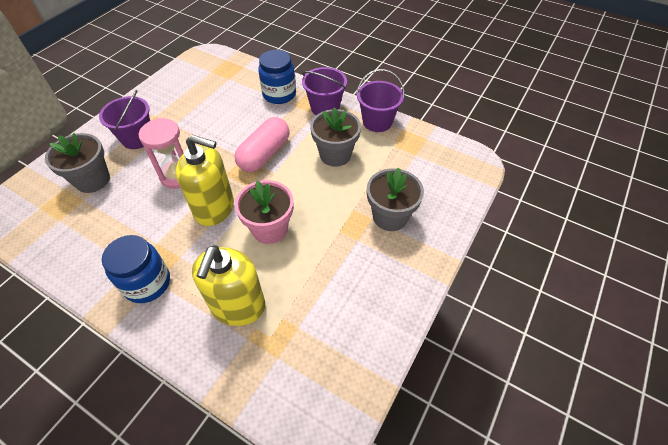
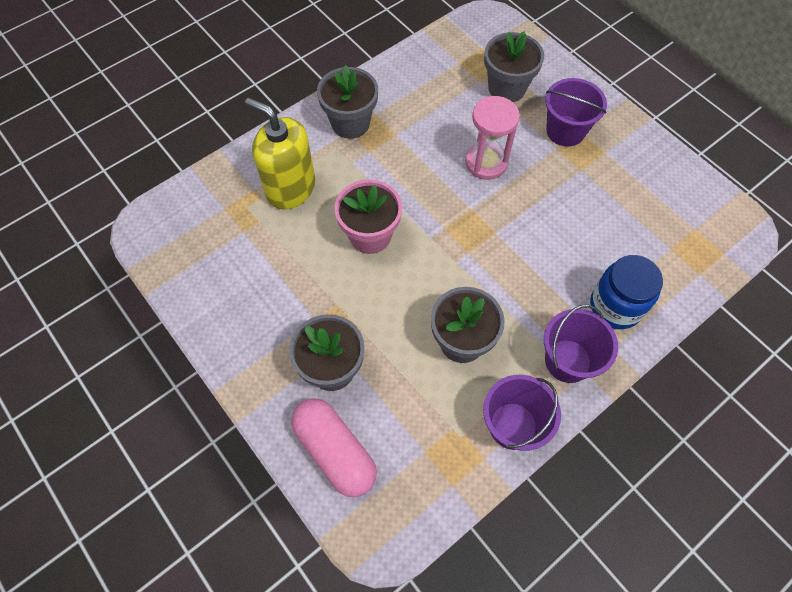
camera: 110 degrees right, 10 degrees up
(147, 283) = (350, 123): blue jar -> grey flower pot
(214, 208) = (422, 190): yellow soap dispenser -> none
(264, 154) = (492, 257): pink capsule -> pink capsule (335, 451)

